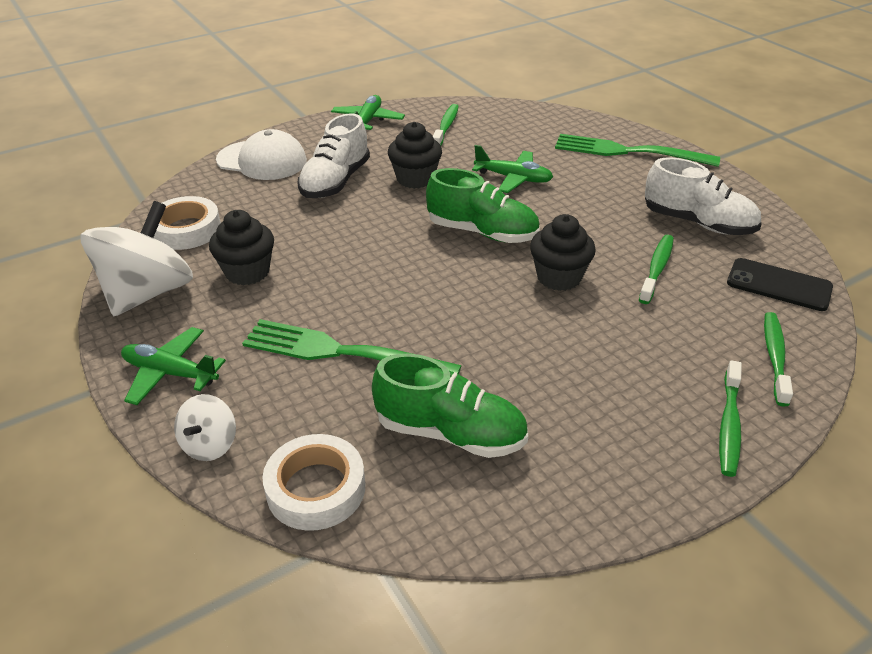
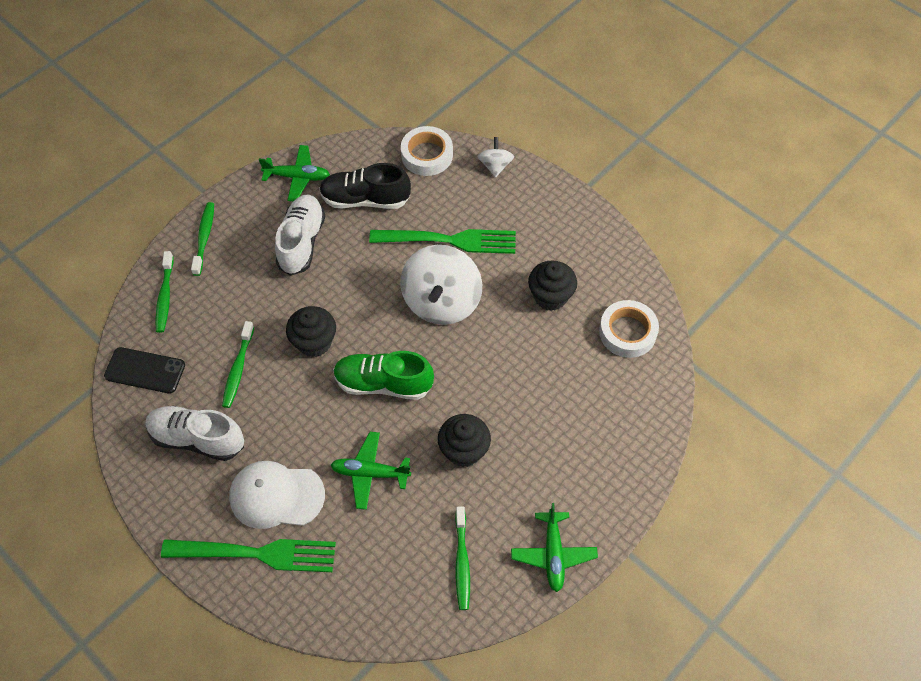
camera: 165 degrees right, 20 degrees up
(148, 293) = (608, 261): white spinning top -> white spinning top (441, 302)
(170, 373) = (547, 203): green plane -> green plane (297, 177)
(262, 161) = (624, 447): white cap -> white cap (276, 496)
(335, 182) = (537, 428): white shoe -> white shoe (302, 242)
(450, 433) = (365, 199): green shoe -> black shoe

